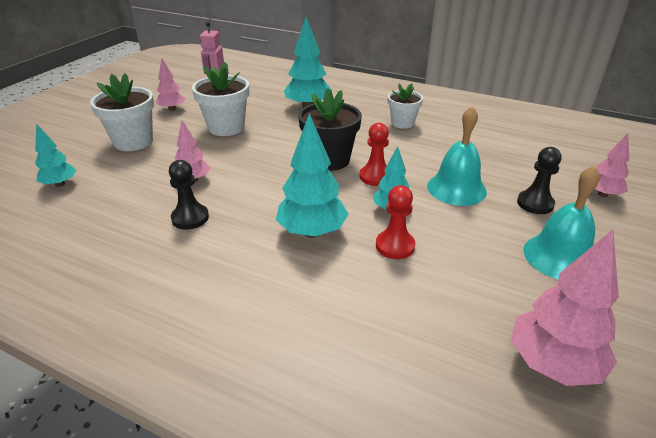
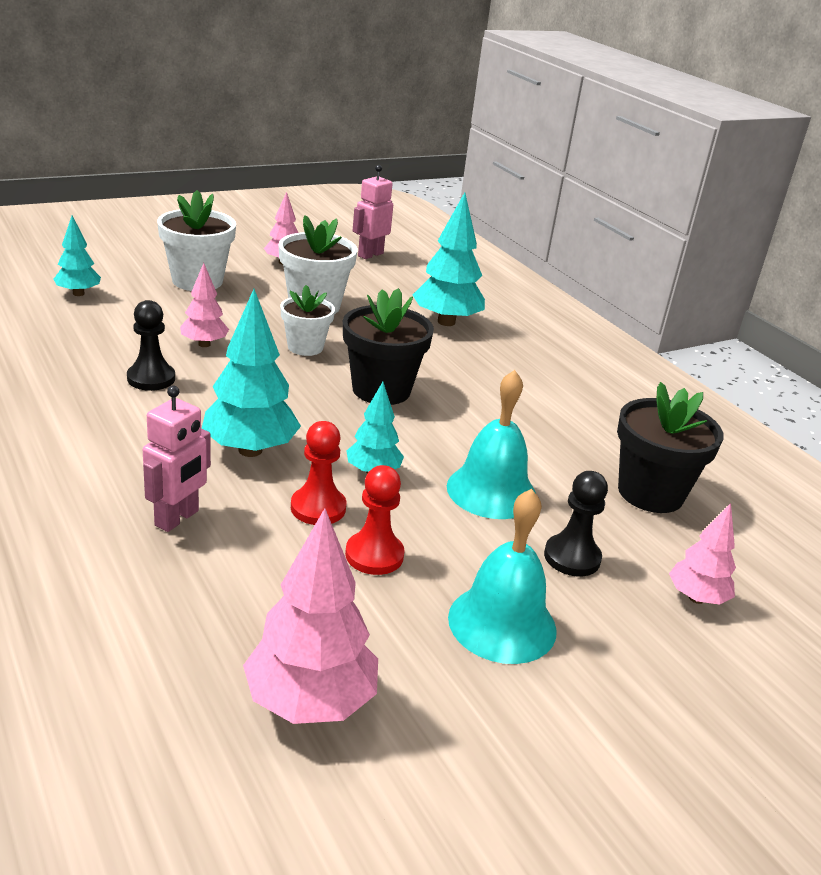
camera: 30 degrees right, 5 degrees down
(332, 299) = (177, 518): none -> pink robot
(375, 177) = (408, 431): red pawn -> red pawn (374, 555)
(402, 123) = (543, 390): white flower pot -> white flower pot (305, 347)
(516, 153) = (650, 493): none -> black flower pot

